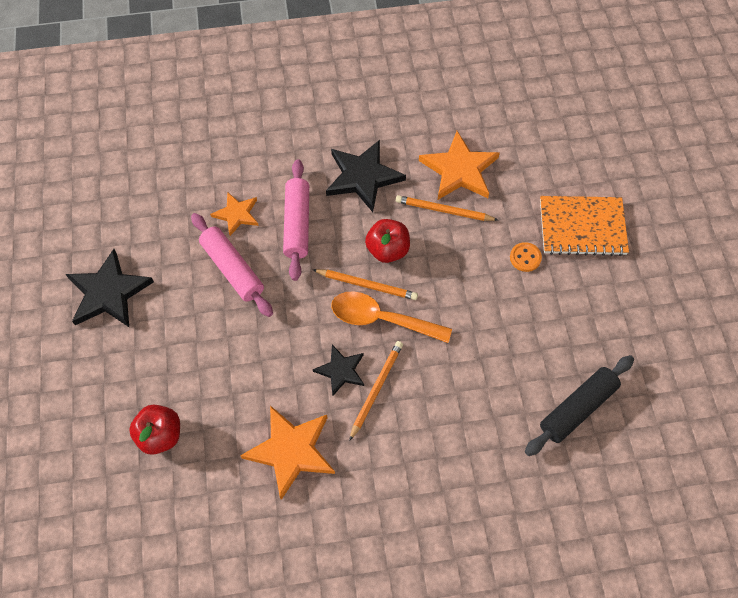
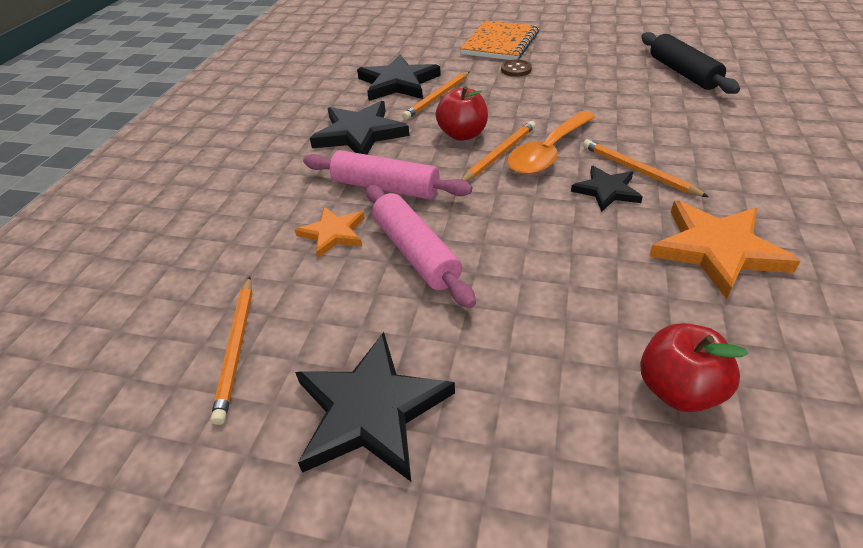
camera: 65 degrees left, 20 degrees down
(130, 212) = (237, 348): none -> orange pencil
(232, 269) = (415, 253): pink rolling pin -> pink rolling pin turned 75 degrees clockwise
(459, 170) = (398, 83): orange star -> black star
(525, 258) = (516, 69): orange button -> brown button

